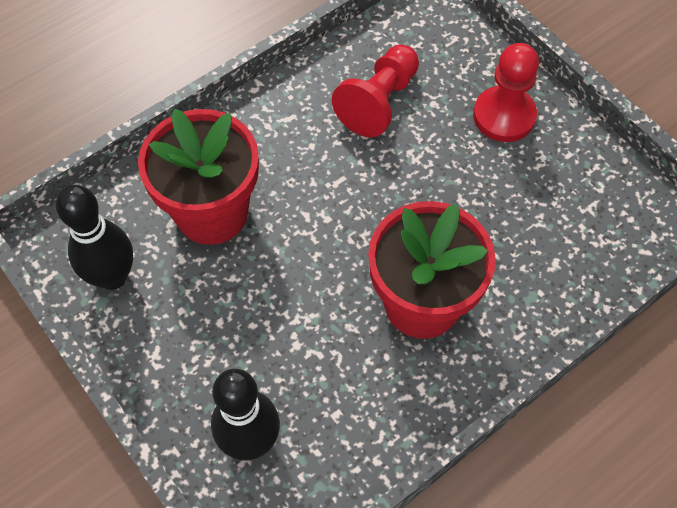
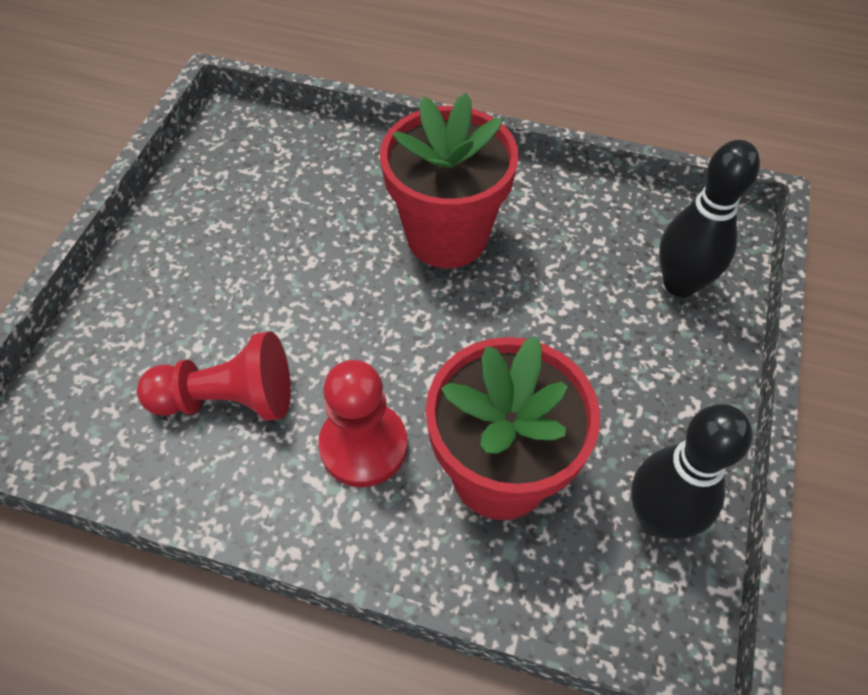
camera: 125 degrees left, 5 degrees down
(504, 116) = (177, 277): red pawn -> red pawn (363, 446)

